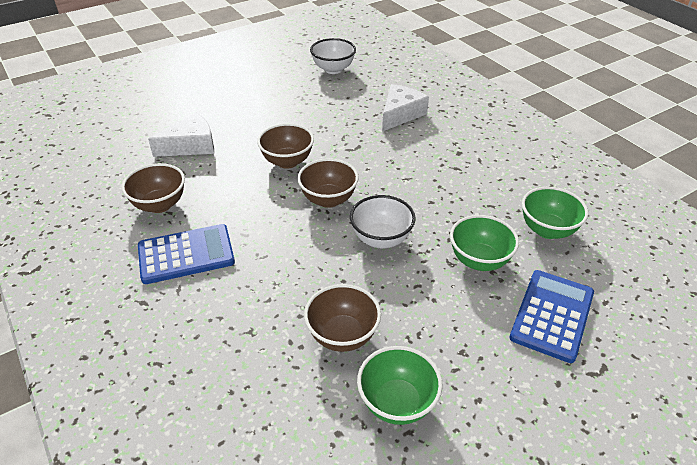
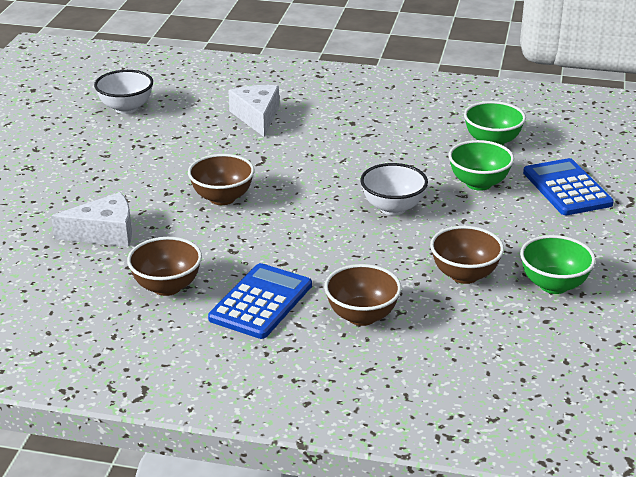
camera: 45 degrees left, 10 degrees down
(191, 146) = (104, 233): white cheese -> white cheese turned 60 degrees clockwise
(328, 199) = (307, 205): brown bowl -> brown bowl (362, 316)

